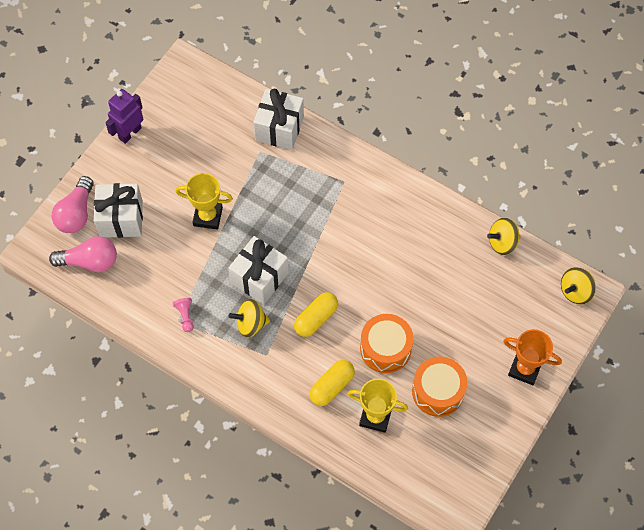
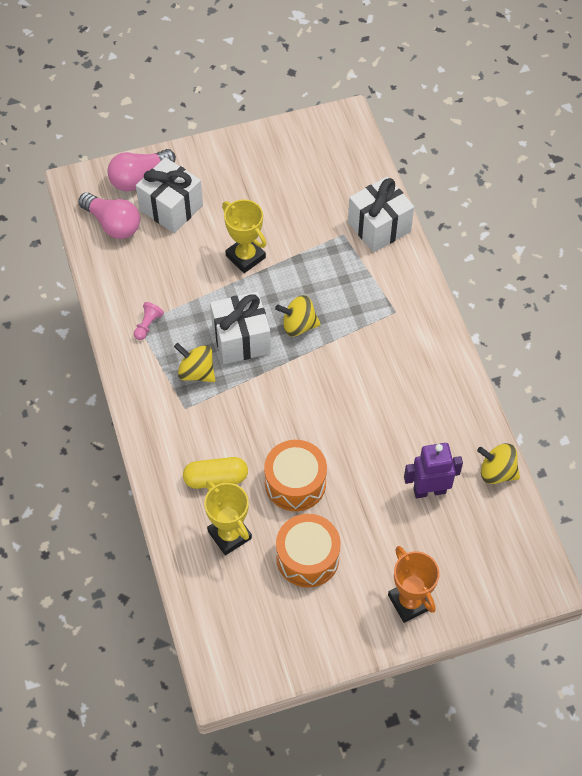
camera: 40 degrees right, 5 degrees down
(130, 133) = (245, 143): purple robot -> purple robot (429, 490)
(316, 318) = (257, 410): yellow capsule -> none
(575, 291) = (528, 570): yellow spinning top -> yellow spinning top (298, 325)

